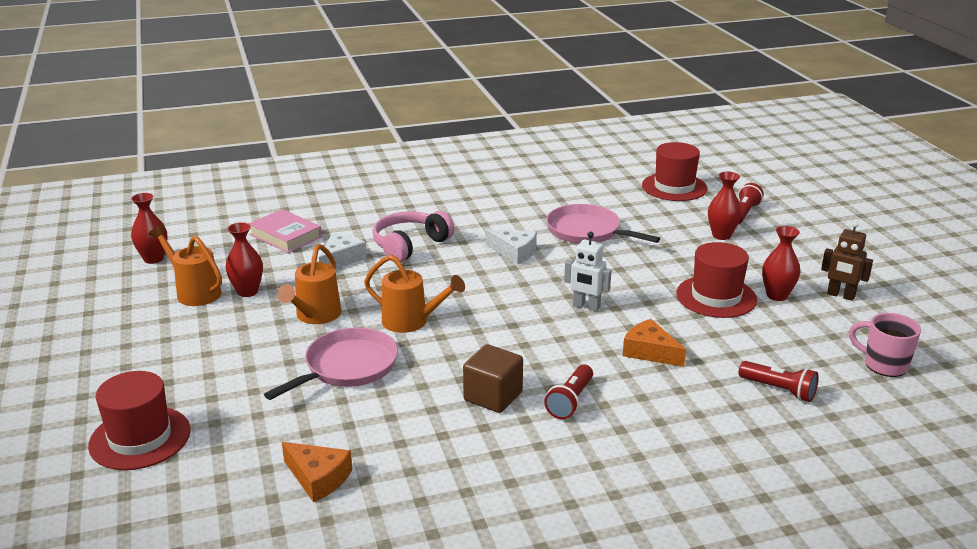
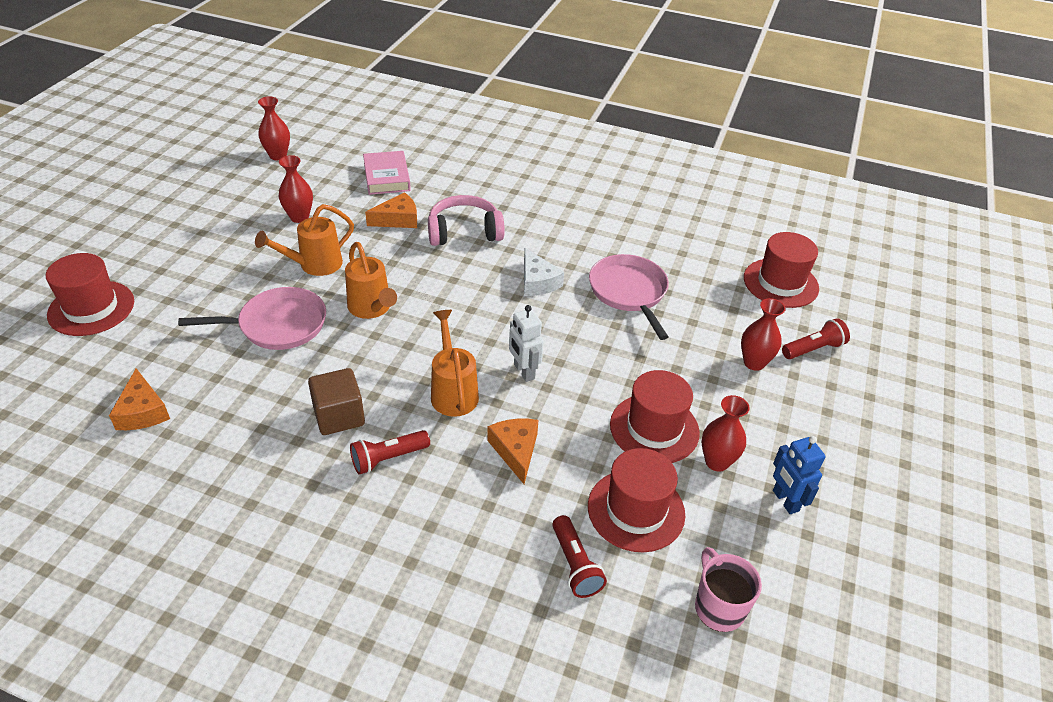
camera: 35 degrees right, 15 degrees up
(194, 292) = (267, 199): orange watering can -> orange watering can (453, 392)
(341, 259) = (398, 219): white cheese -> orange cheese
(770, 343) = (636, 510): none -> red hat
(840, 295) = (785, 501): brown robot -> blue robot

